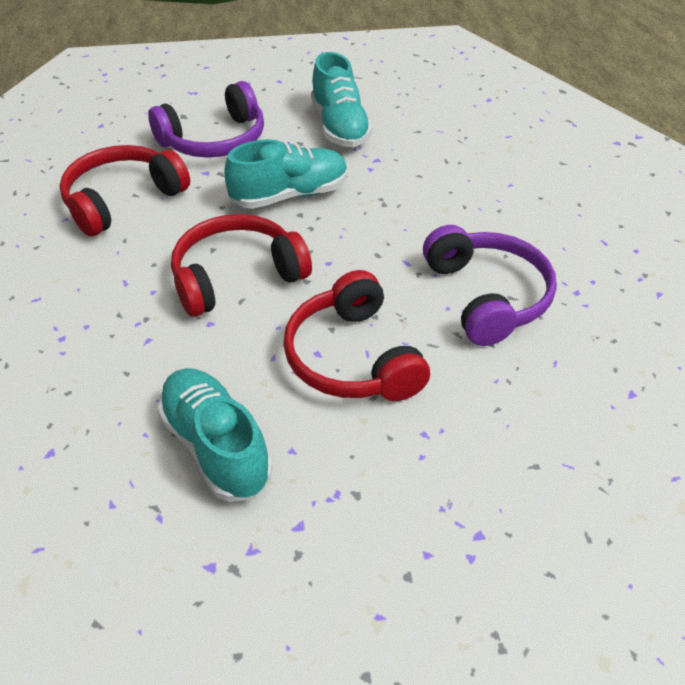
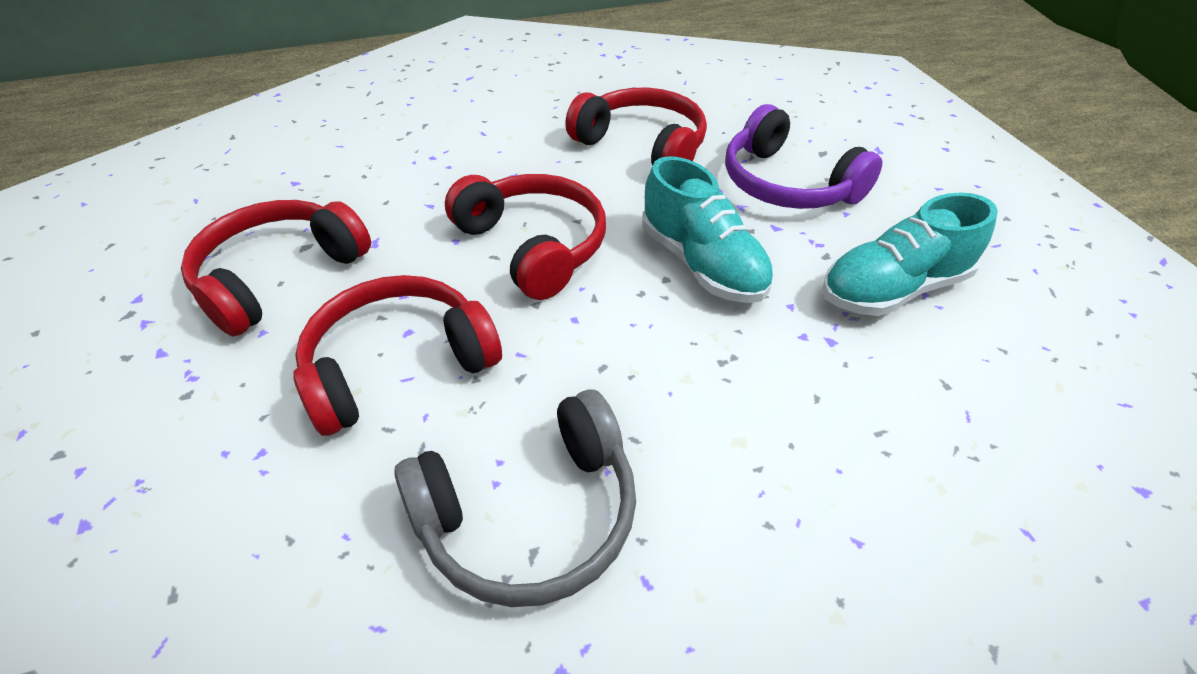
camera: 80 degrees right, 0 degrees up
(216, 447) = (279, 276): turquoise shoe -> red headphones
(487, 296) = (530, 515): purple headphones -> grey headphones

